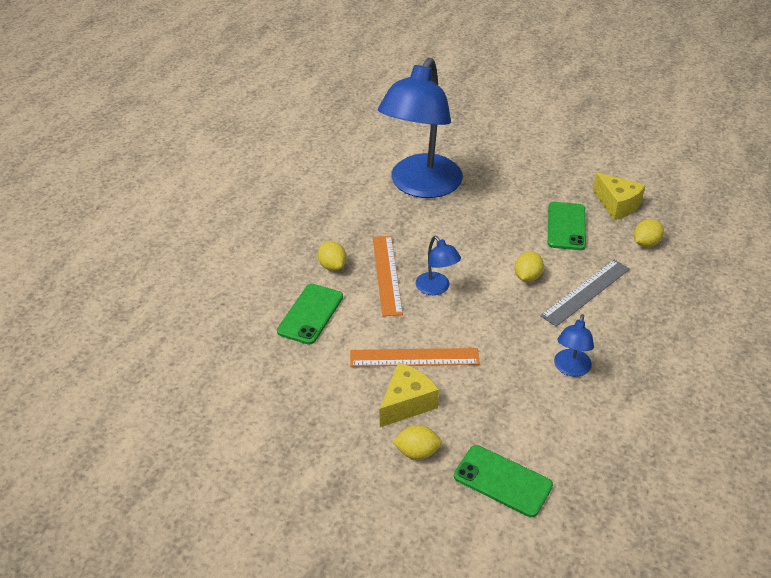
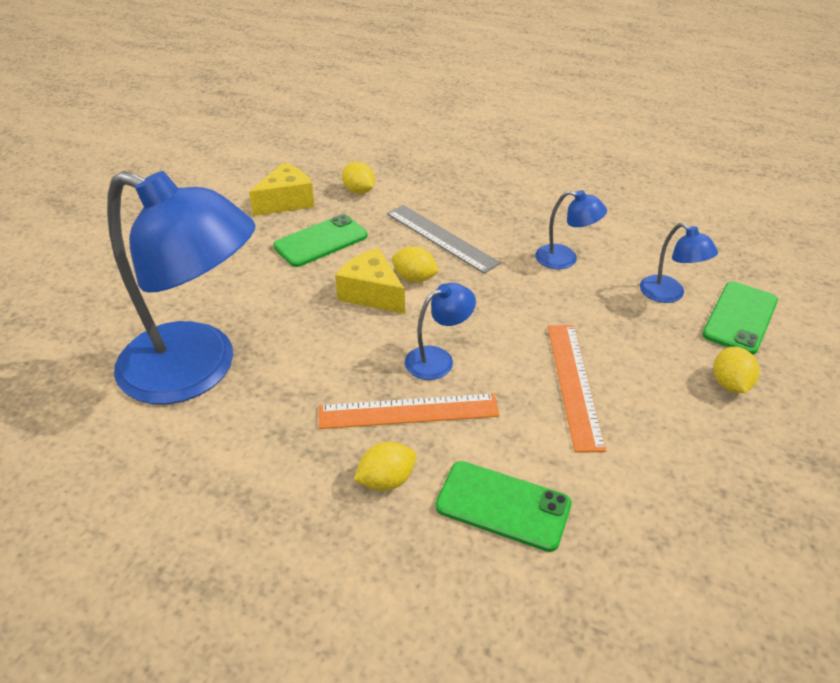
camera: 90 degrees left, 0 degrees up
(406, 403) = (656, 392): yellow cheese -> yellow cheese (372, 294)
(529, 434) = (669, 294): none -> blue lamp
(566, 226) = (321, 241): green phone -> green phone turned 45 degrees counterclockwise

